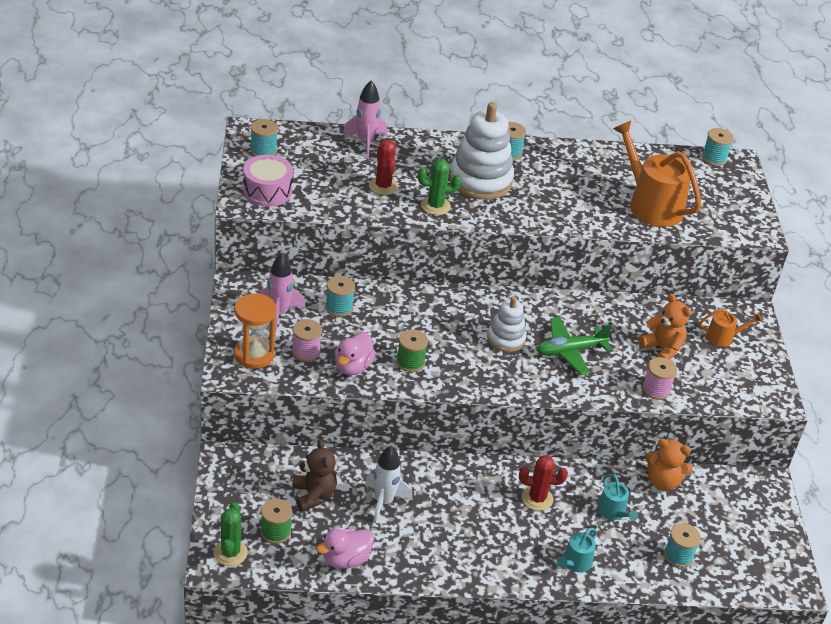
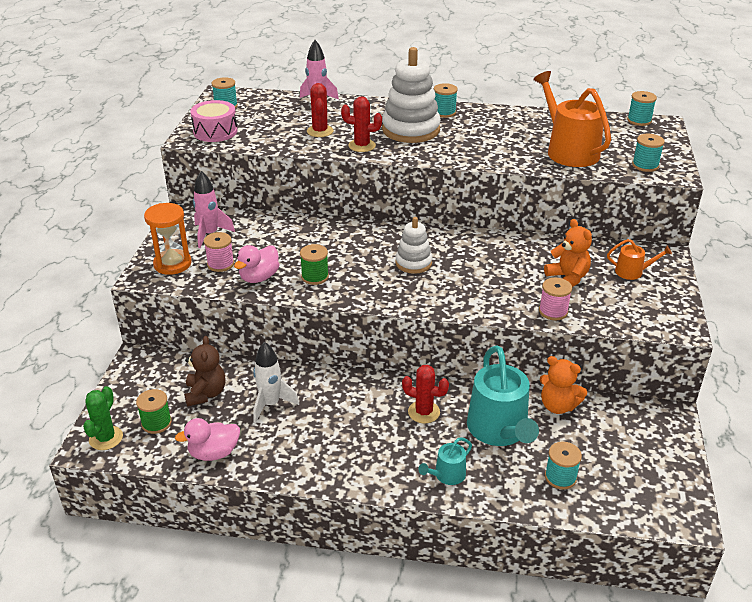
camera: 15 degrees right, 5 degrees down
(339, 307) = (265, 232): turquoise spool -> turquoise spool (645, 165)
(435, 206) = (362, 146): green cactus -> red cactus
(570, 351) = (473, 276): green plane -> none
(613, 512) = (499, 430): turquoise watering can -> turquoise watering can, size x2.07

